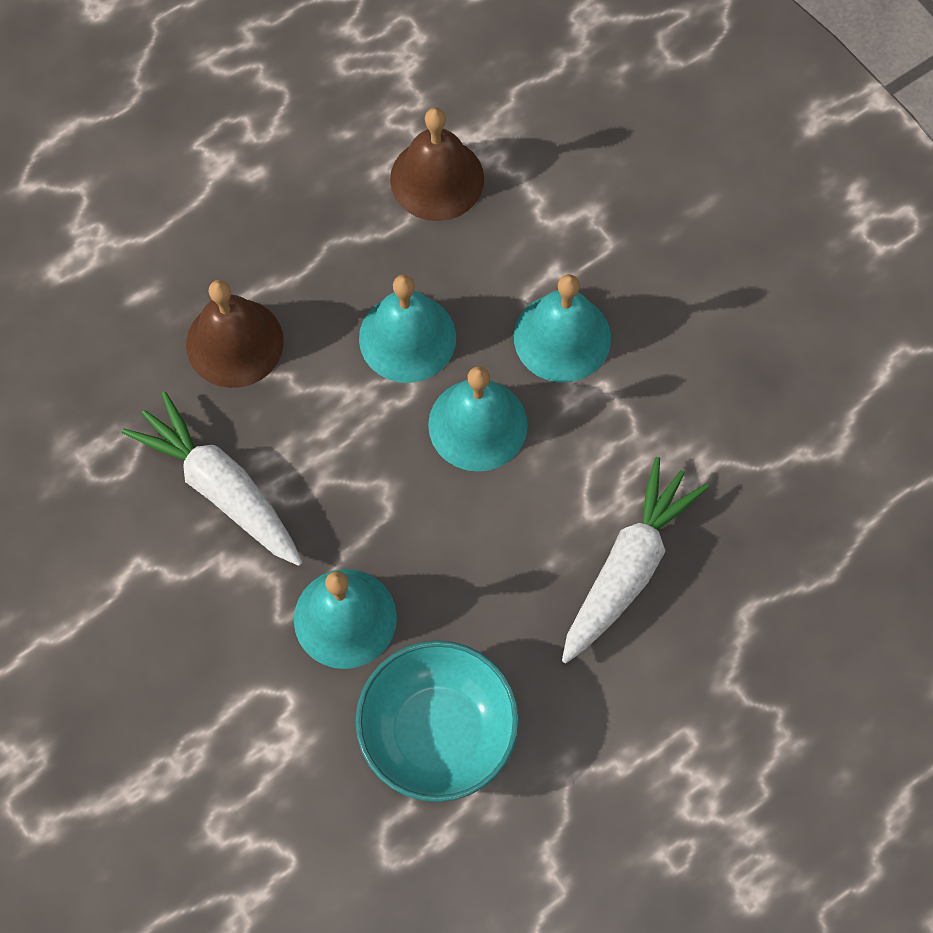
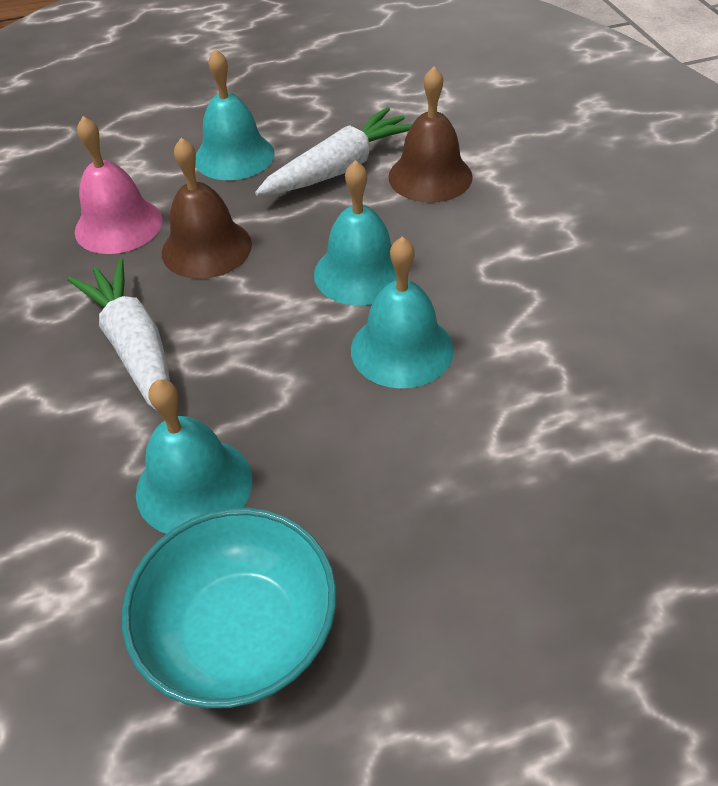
camera: 20 degrees right, 20 degrees down
(122, 332) = (118, 225): none -> pink bell
(562, 337) = (509, 299): turquoise bell -> turquoise bell (234, 156)
(628, 567) = (526, 512): white carrot -> white carrot (340, 168)

